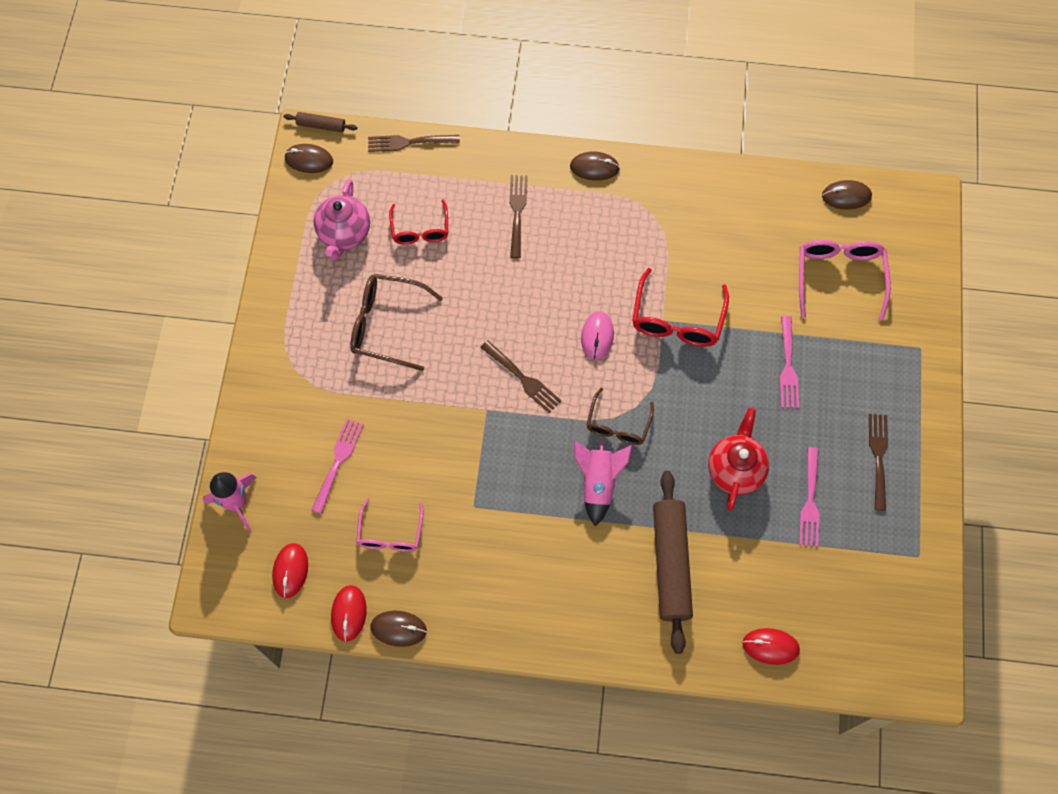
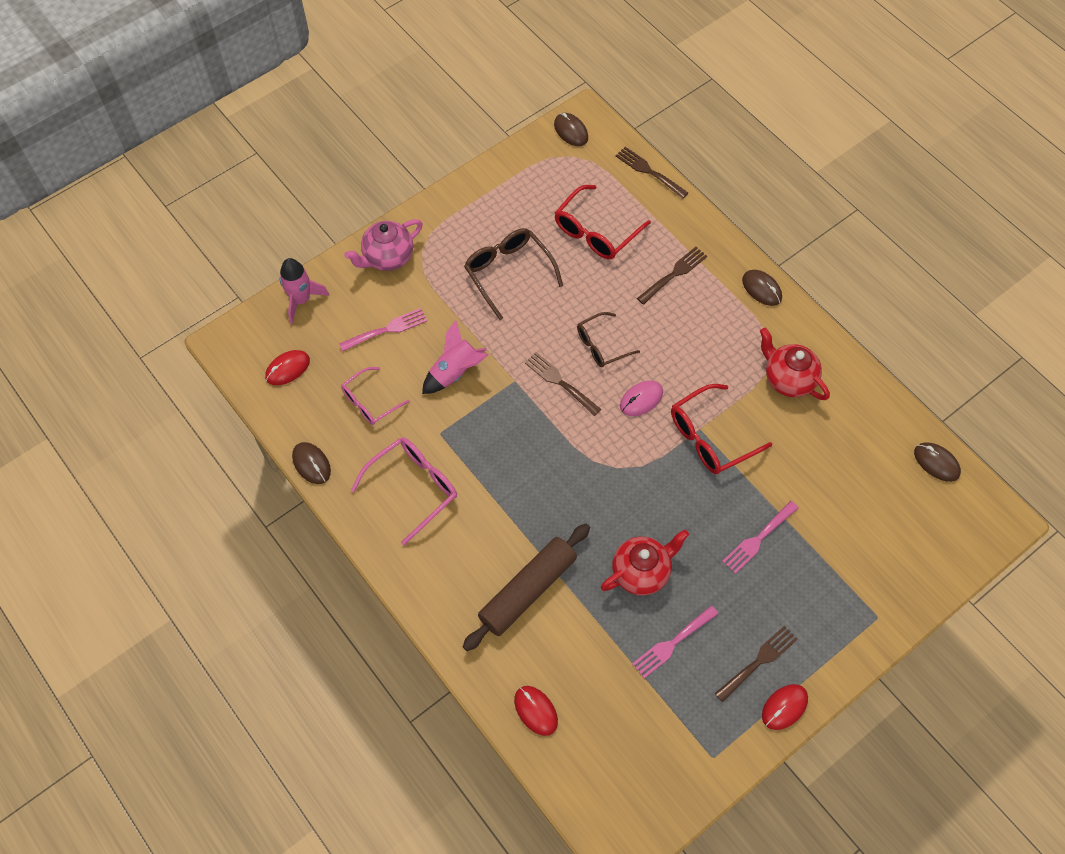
camera: 45 degrees right, 5 degrees down
(321, 125) = (602, 116): brown rolling pin -> none
(344, 234) = (543, 194): pink teapot -> pink teapot (387, 257)
(349, 613) = (293, 426): red mouse -> red mouse (784, 707)
(420, 230) = (595, 232): red glasses -> red glasses, size x1.51
(522, 378) = (560, 382): brown fork -> brown fork turned 135 degrees clockwise
(598, 483) = (536, 493): pink rocket -> pink rocket (455, 372)
(618, 425) = (591, 468): brown glasses -> brown glasses (601, 345)
(685, 223) = (788, 379): none -> red teapot
(839, 276) = (867, 512): pink glasses -> pink glasses (413, 488)

